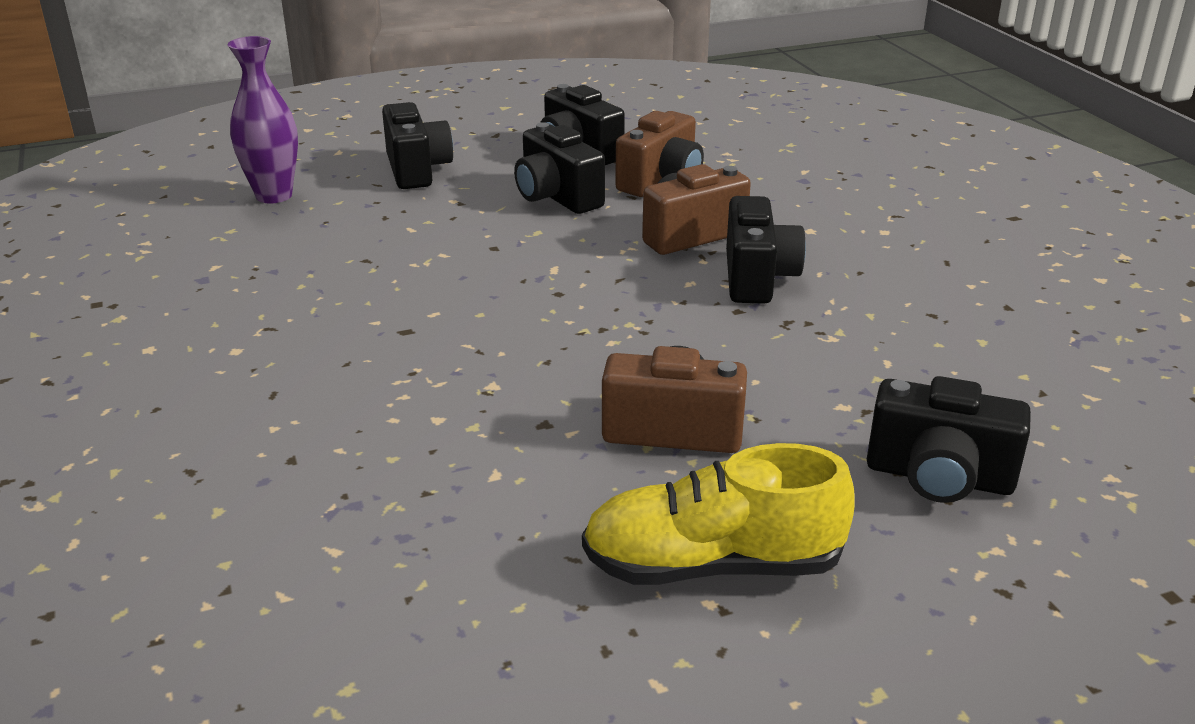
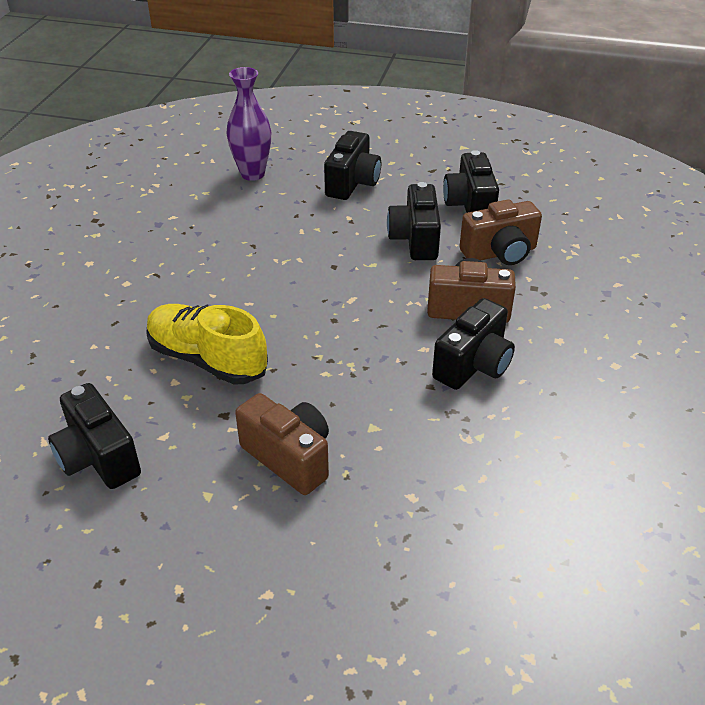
camera: 35 degrees right, 10 degrees up
(712, 565) = (206, 565): yellow shoe -> yellow shoe (207, 359)
(939, 477) = (409, 586): black camera -> black camera (98, 457)

